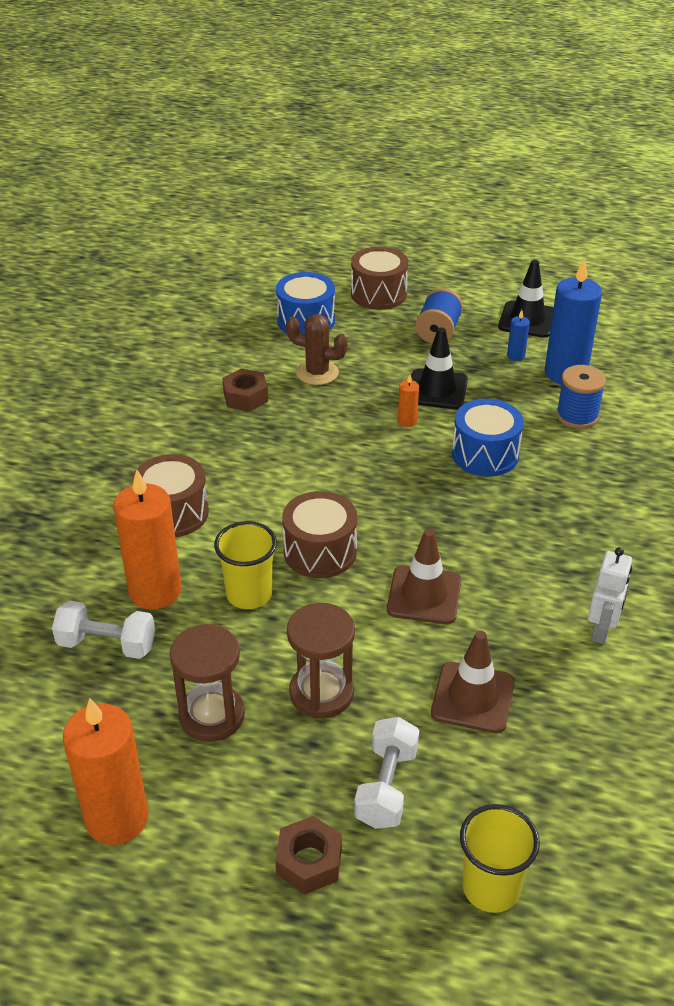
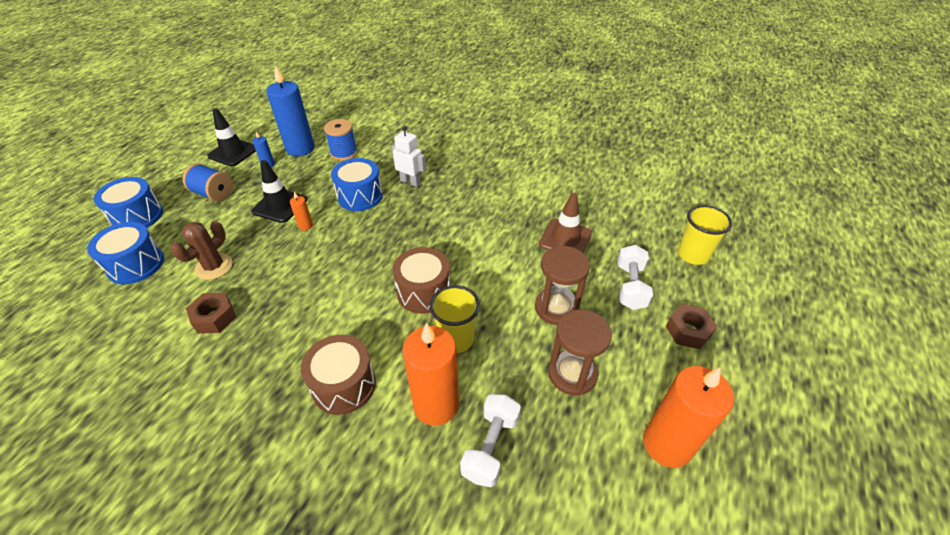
camera: 80 degrees left, 5 degrees up
(378, 294) = (137, 216): brown drum -> blue drum
(386, 786) = (630, 286): white dumbbell -> white dumbbell turned 75 degrees clockwise
(424, 595) = (479, 245): brown traffic cone -> none
(601, 630) = (521, 181): white robot -> white robot (410, 182)

